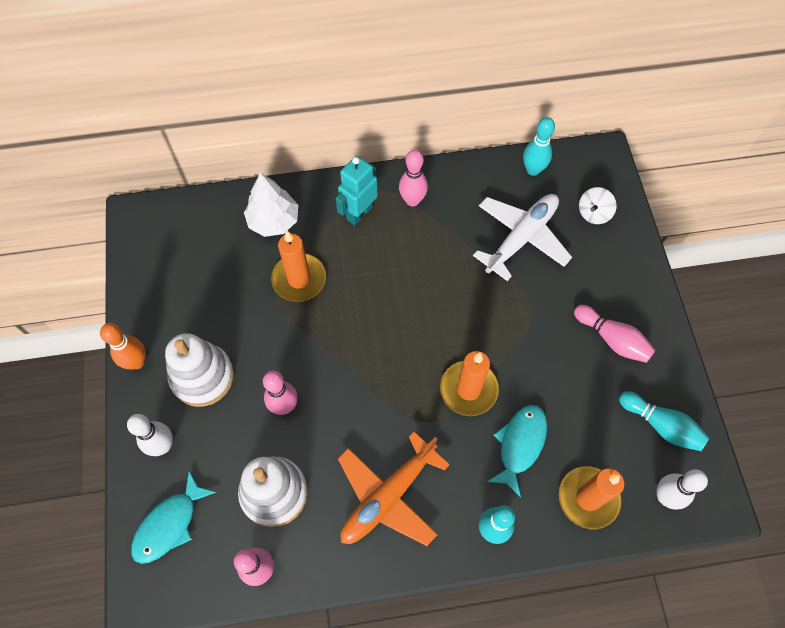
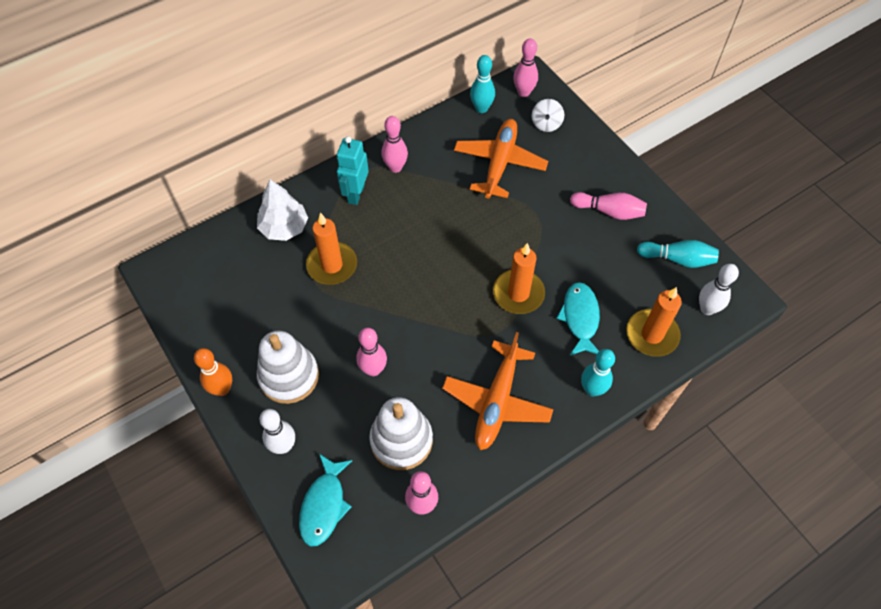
camera: 25 degrees left, 5 degrees down
(521, 238) = (499, 163): white plane -> orange plane
(587, 169) = (523, 92): none -> pink bowling pin

